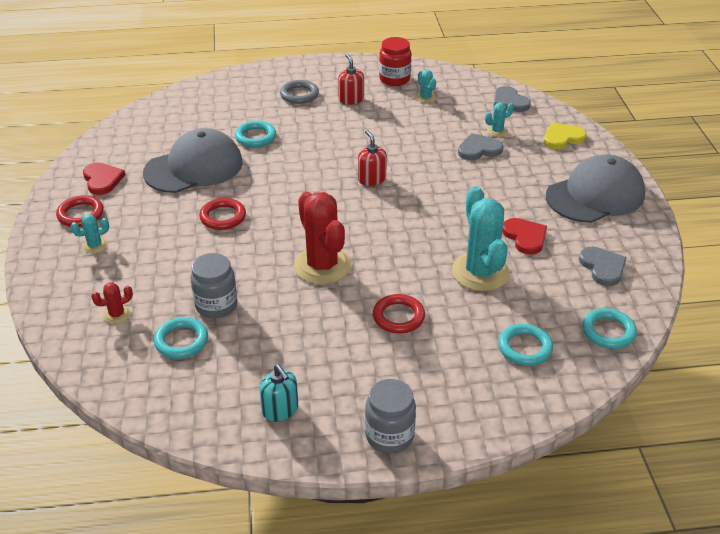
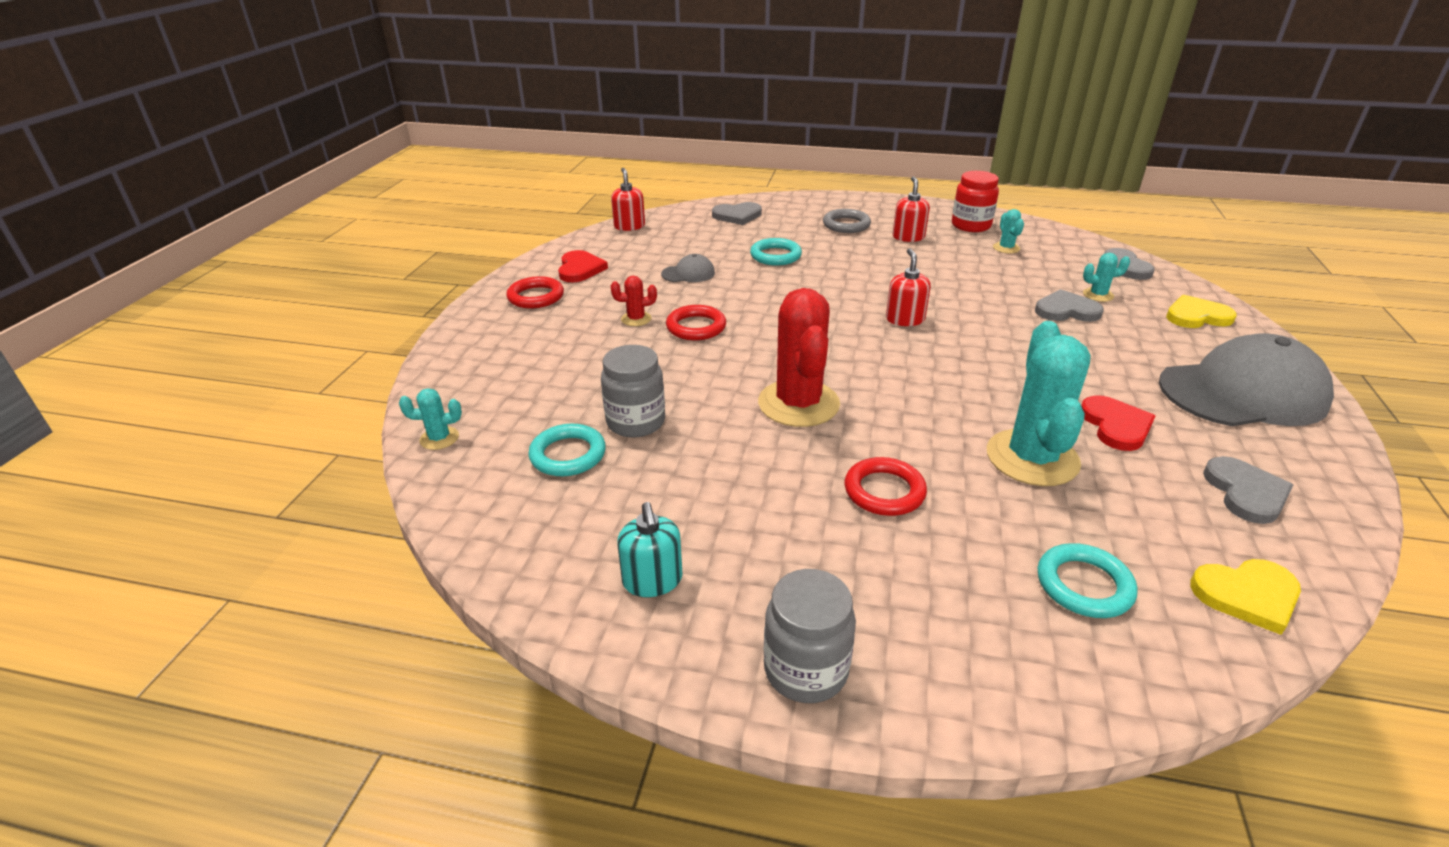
camera: 20 degrees right, 5 degrees down
(95, 245) = (531, 329): turquoise cactus -> turquoise cactus (439, 438)
(117, 314) = (509, 406): red cactus -> red cactus (636, 319)
(121, 127) = (629, 226): none -> red soap dispenser
(194, 167) = (688, 273): grey cap -> grey cap, size x0.43
(207, 100) = (737, 216): none -> grey heart
(608, 331) = (1247, 595): turquoise ring -> yellow heart

